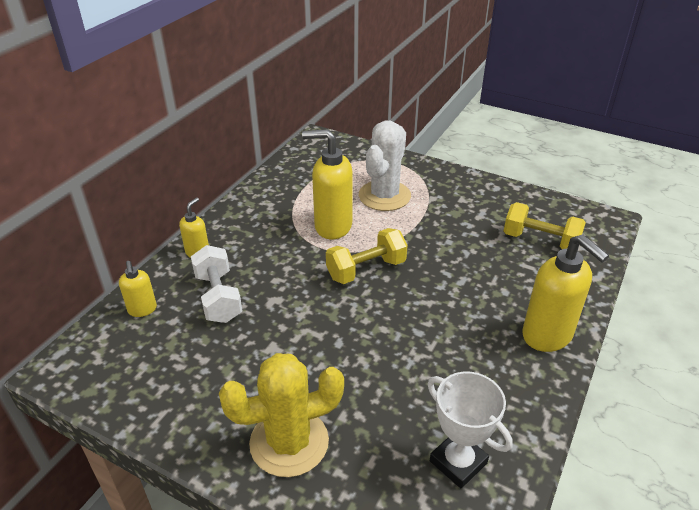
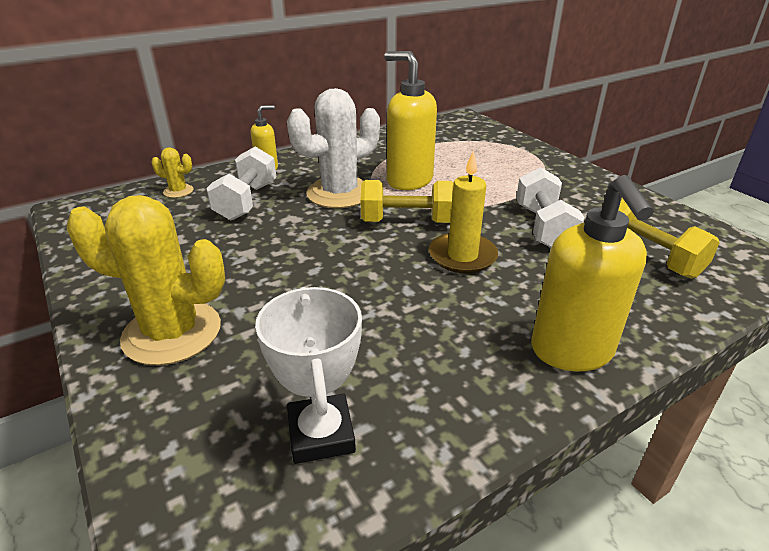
camera: 30 degrees right, 5 degrees down
(142, 310) = (178, 191): yellow soap dispenser -> yellow cactus
(384, 196) = (488, 172): white cactus -> white cactus (339, 193)
(430, 287) = (462, 256): none -> yellow candle
(462, 239) = (543, 227): none -> white dumbbell

